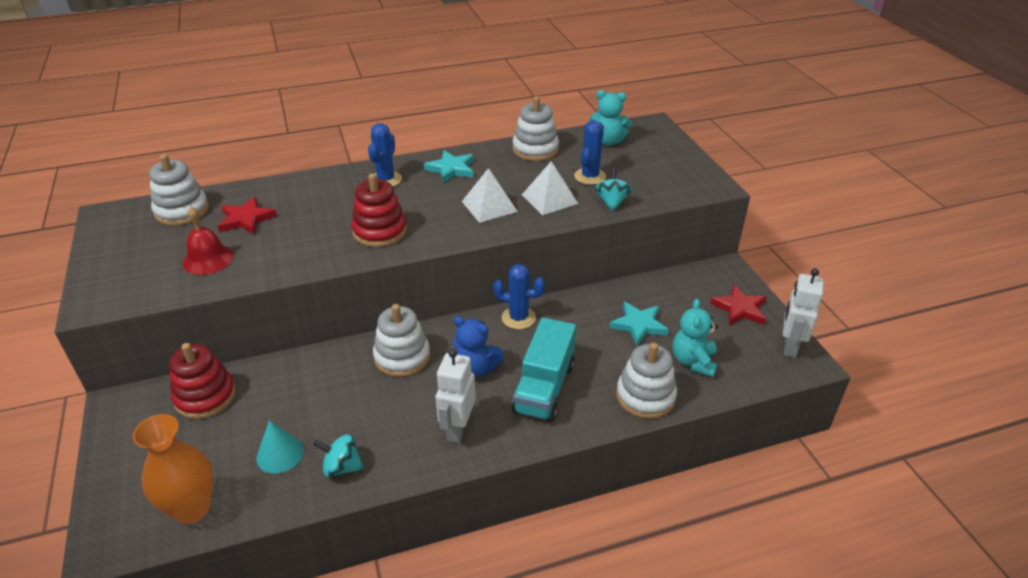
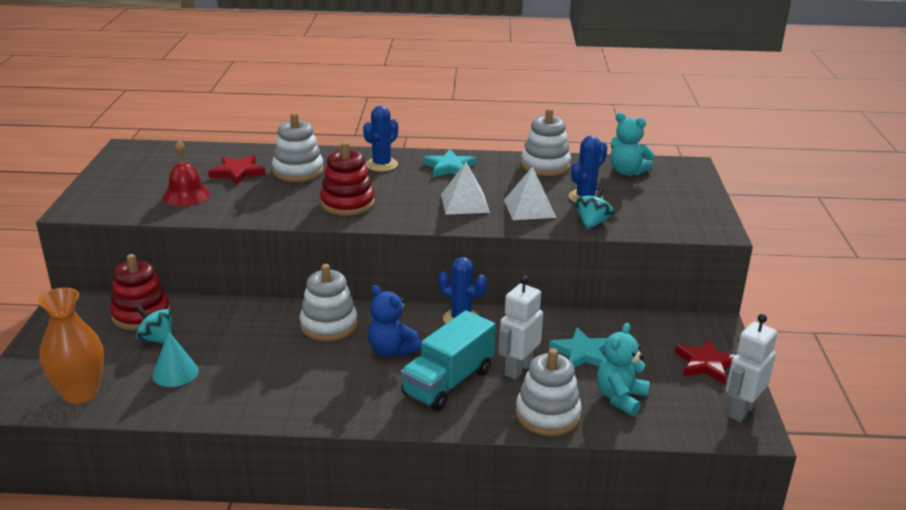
camera: 20 degrees right, 10 degrees down
(182, 211) = (189, 156): white stacking toy -> white stacking toy (298, 171)
(342, 467) = (221, 396): turquoise spinning top -> turquoise spinning top (157, 339)
(457, 429) = (343, 394): white robot -> white robot (518, 369)

